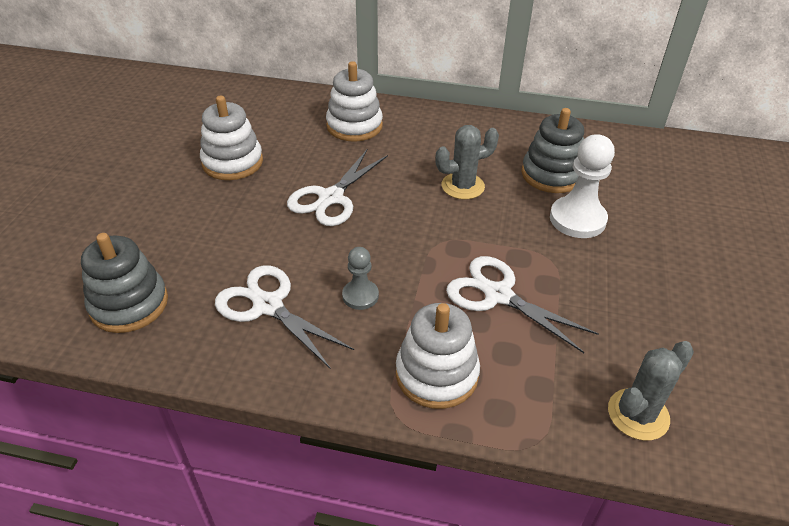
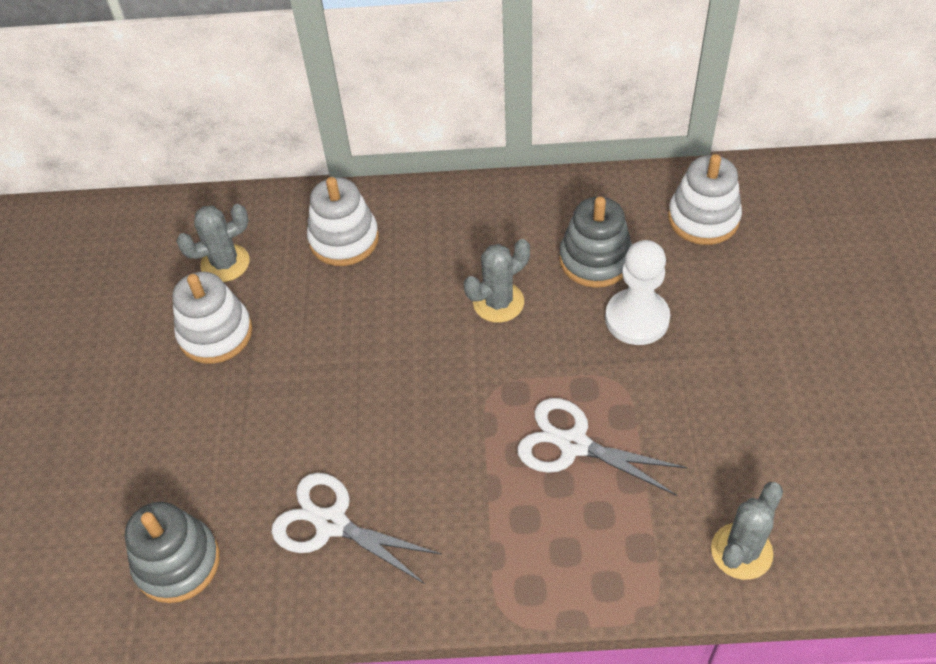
camera: 10 degrees left, 10 degrees up
(259, 123) = (225, 263): none -> grey cactus
(331, 198) = (352, 358): white scissors -> none
(360, 296) = (427, 484): grey pawn -> none
(436, 374) = (534, 559): white stacking toy -> white stacking toy (703, 218)

